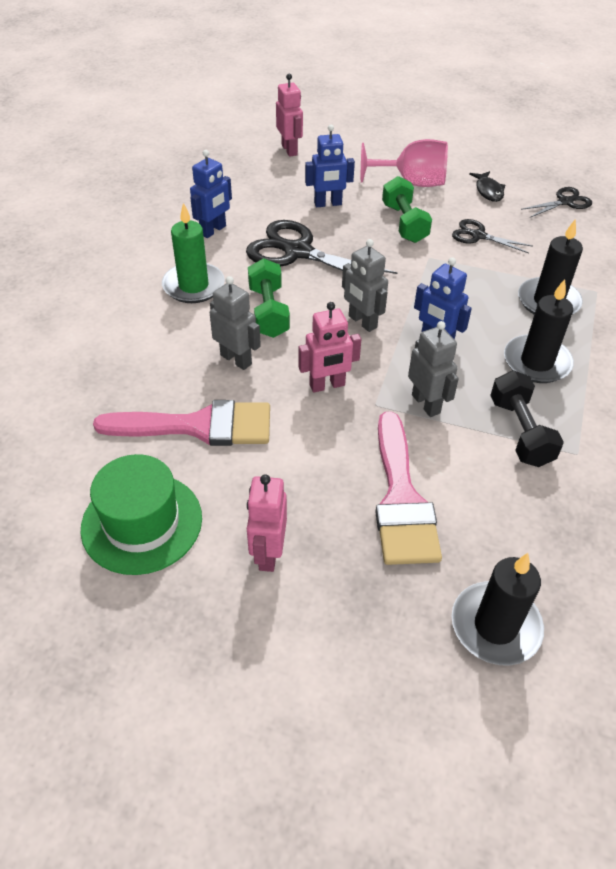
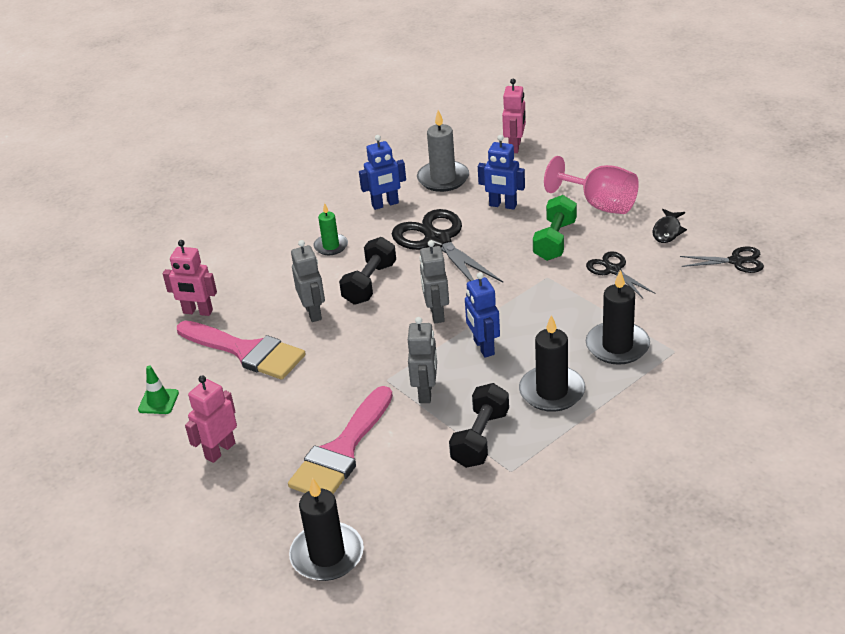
camera: 35 degrees right, 10 degrees down
(142, 523) = (158, 401): green hat -> green traffic cone
(193, 286) = (331, 246): green candle -> green candle, size x0.62
(249, 193) = (443, 179): none -> grey candle
(268, 312) = (370, 283): green dumbbell -> black dumbbell
(327, 385) = (363, 353): pink robot -> pink robot (197, 312)

